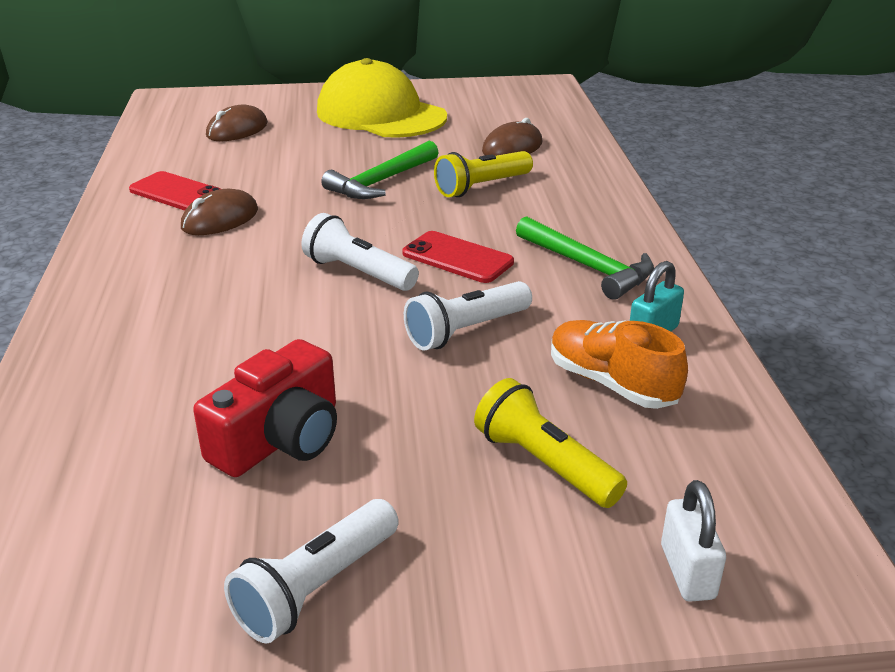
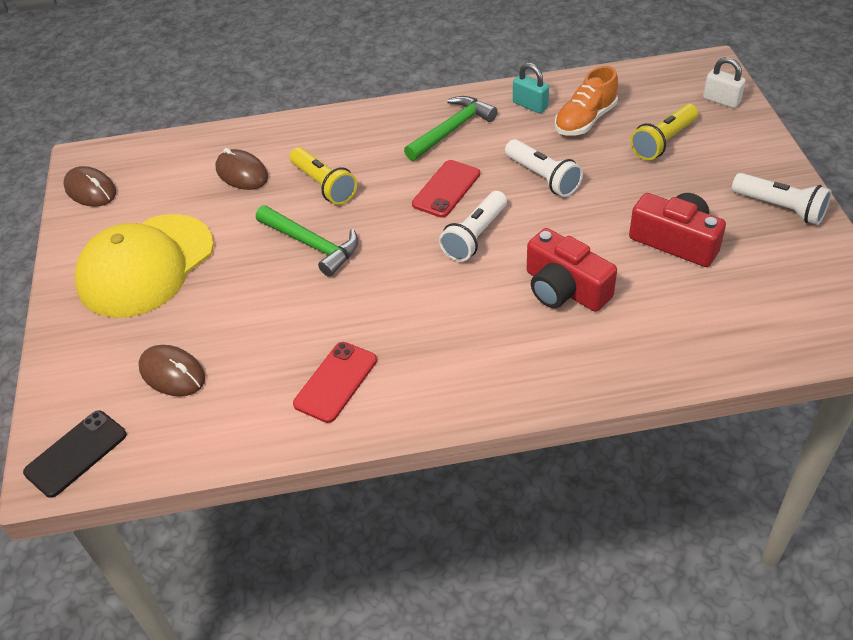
camera: 90 degrees left, 15 degrees up
(176, 104) = (76, 453): none -> black phone
(220, 219) = (390, 336): brown mouse -> brown mouse (90, 190)
(231, 329) = (565, 289): none -> red camera
(687, 572) = (721, 100): white padlock -> white padlock turned 45 degrees clockwise

